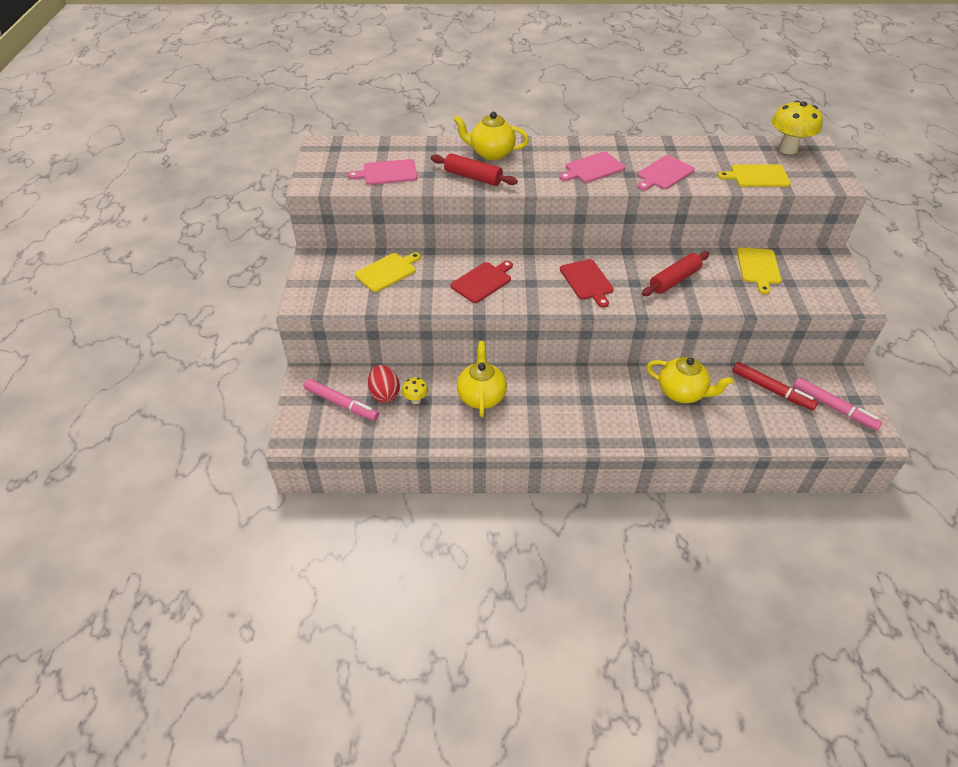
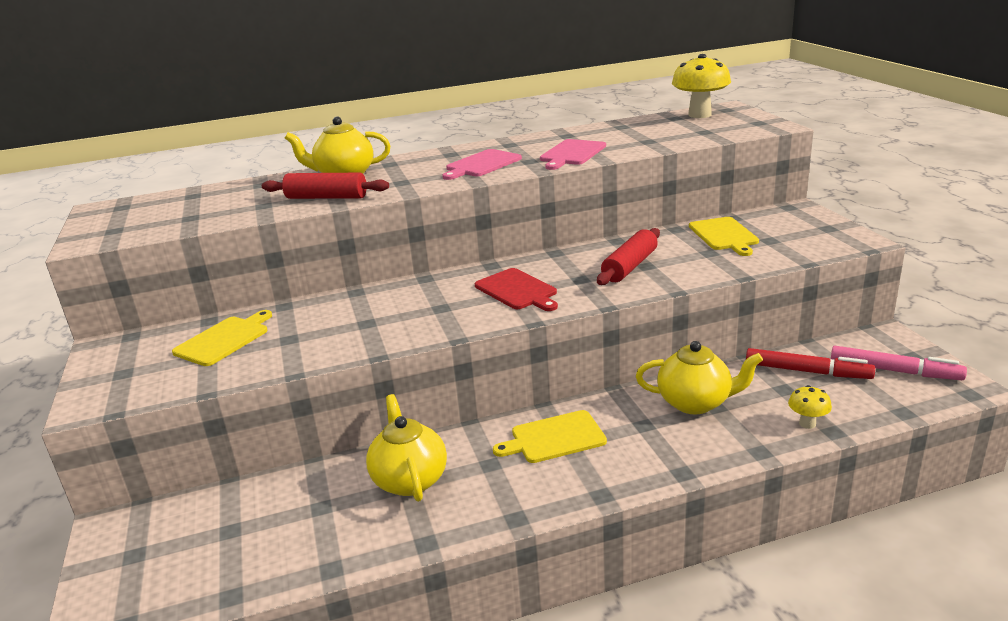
camera: 15 degrees left, 20 degrees down
(341, 404) = (177, 549): pink marker -> none
(384, 394) = (250, 516): red egg -> none
(387, 173) = (202, 214): pink cutting board -> none
(416, 400) = (305, 511): yellow mushroom -> yellow mushroom (807, 423)
(482, 281) = (371, 320): red cutting board -> none
(757, 176) = (681, 137): yellow cutting board -> yellow cutting board (554, 438)

